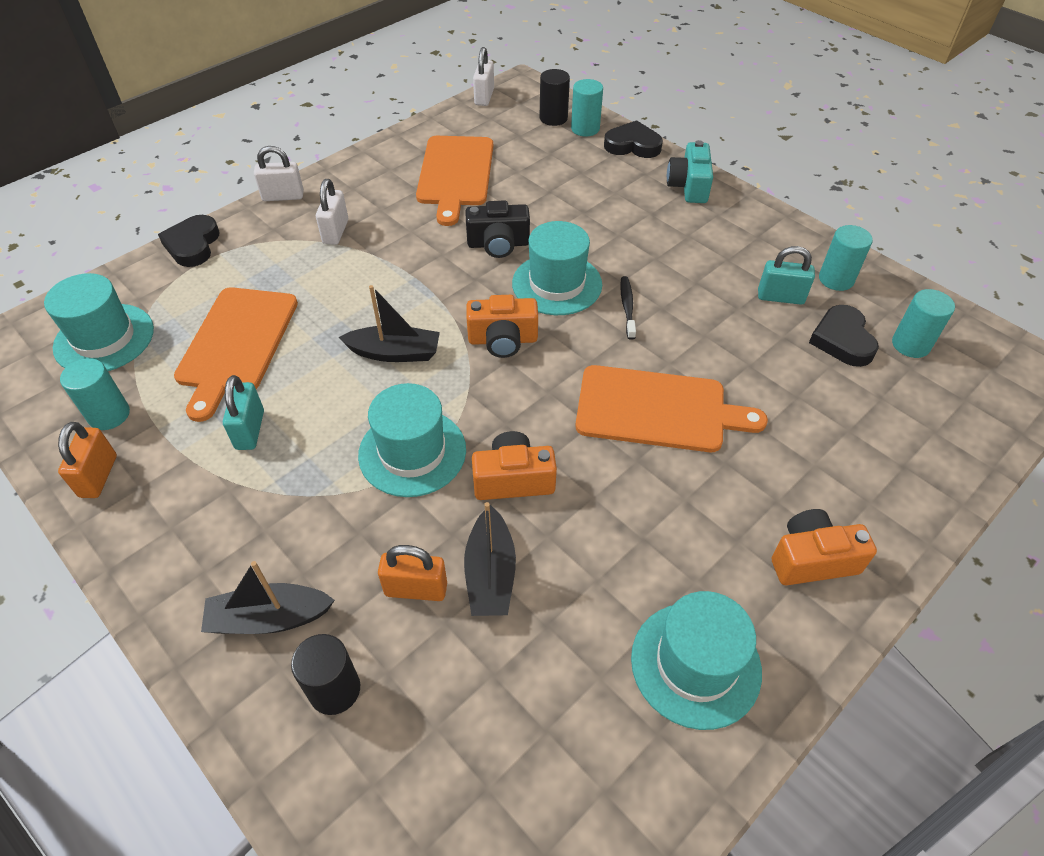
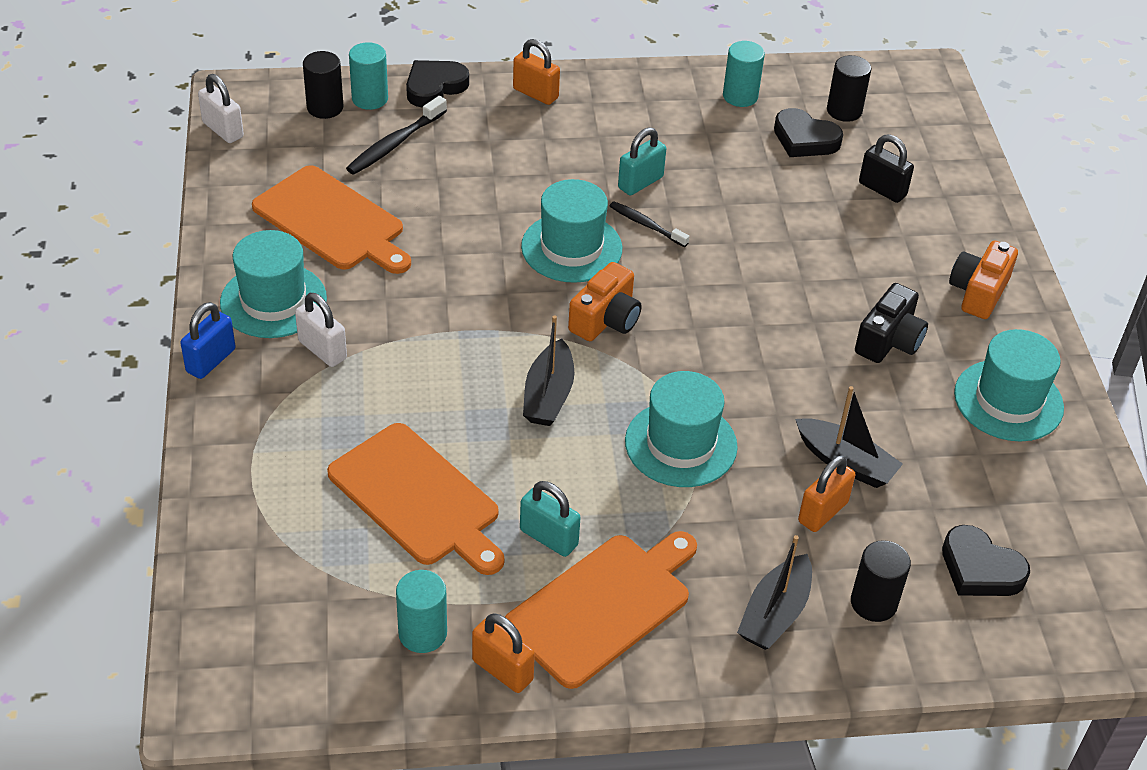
camera: 55 degrees left, 5 degrees down
(104, 338) = (296, 597): turquoise hat -> turquoise hat (273, 301)
(193, 245) = (213, 467): black heart -> black heart (980, 569)
(283, 196) = (211, 360): white padlock -> blue padlock
(394, 353) = (548, 395): black boat -> black boat turned 150 degrees clockwise
(498, 244) = (475, 252): black camera -> black camera (889, 341)
(513, 480) = (767, 400): orange camera -> none
(558, 159) = (395, 143): none -> black toothbrush
(657, 409) = (775, 279): orange cutting board -> orange cutting board (602, 606)
(689, 186) = (535, 93): turquoise camera -> orange padlock
(780, 297) = (727, 137): turquoise padlock -> turquoise padlock (640, 183)
(851, 419) = (882, 189): none -> black padlock
(910, 345) = (844, 111): turquoise cylinder -> black cylinder

